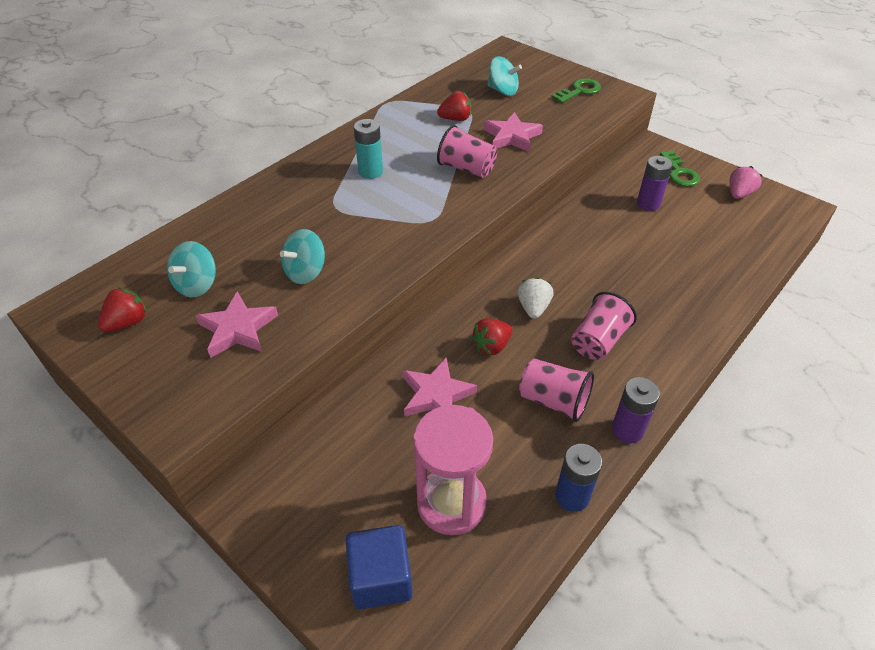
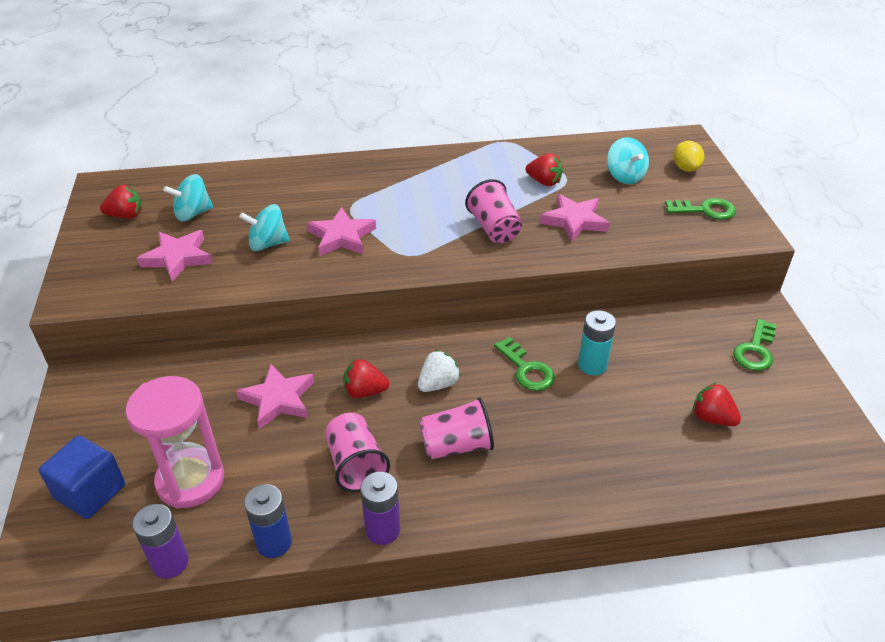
camera: 40 degrees right, 5 degrees down
(361, 233) = (342, 237): none -> pink star
(370, 171) = (413, 192): turquoise battery -> turquoise battery (592, 365)
(532, 68) = (685, 168): none -> yellow lemon
(574, 262) = (526, 369): none -> green key
(648, 204) = (675, 360): purple battery -> purple battery (170, 562)
(708, 227) = (712, 418): none -> red strawberry
(739, 194) = (798, 407): pink strawberry -> none

